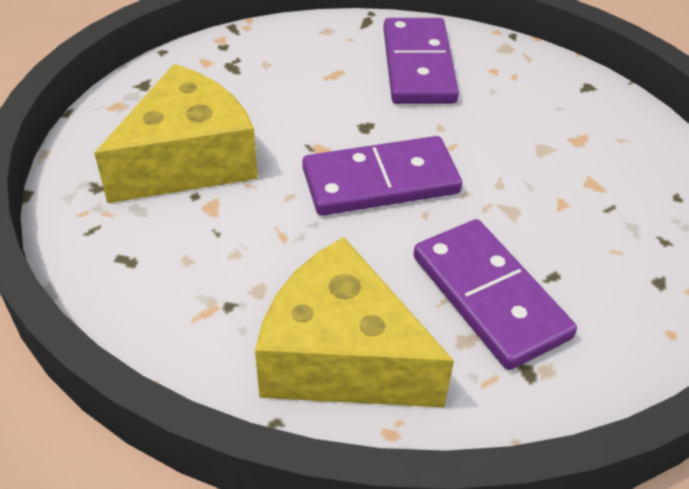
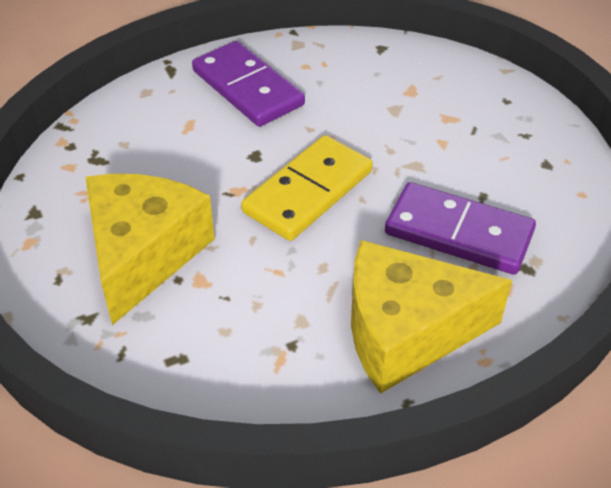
camera: 35 degrees left, 0 degrees up
(380, 181) = (308, 192): purple domino -> yellow domino

